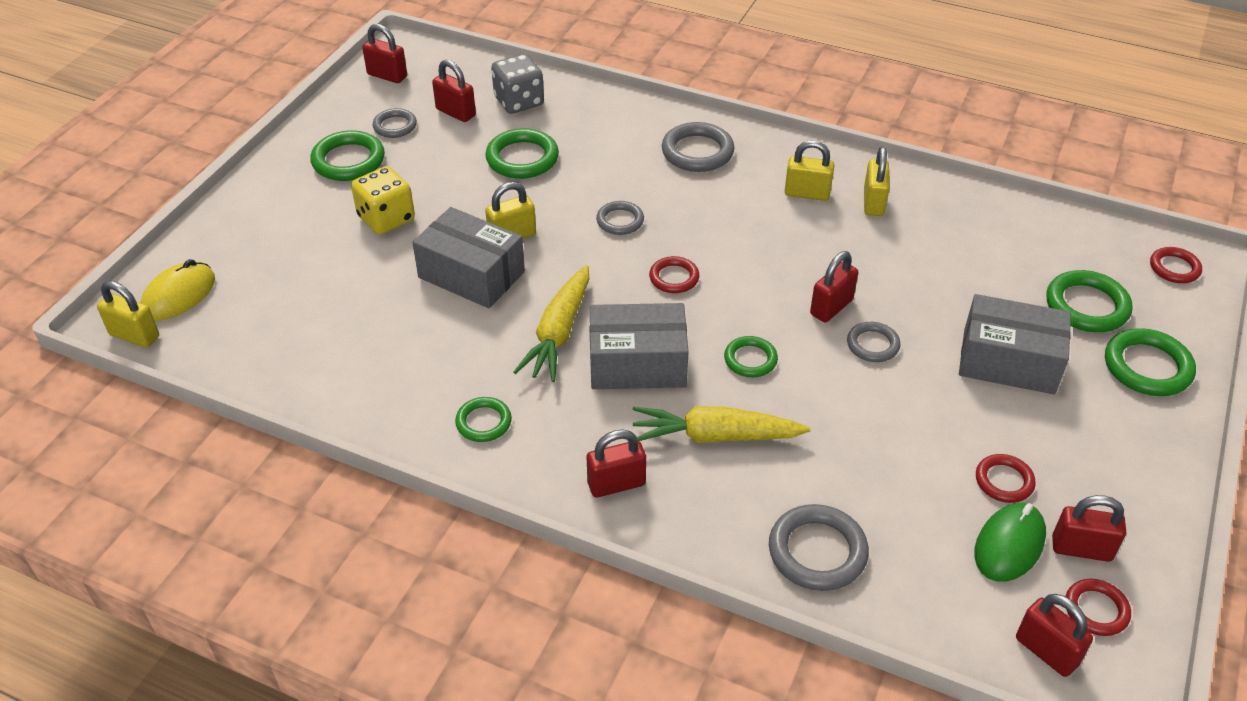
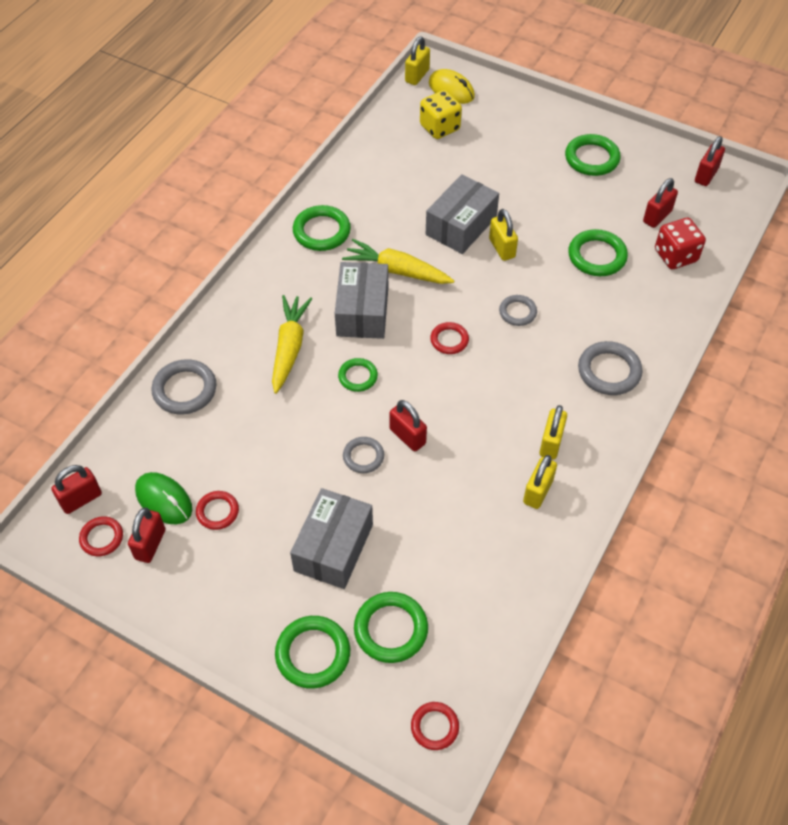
camera: 95 degrees right, 10 degrees up
(386, 218) = (524, 181): yellow dice -> yellow dice (439, 127)
(395, 126) = (636, 182): grey ring -> none
(483, 422) = (321, 231): green ring -> green ring, size x1.62
(519, 102) = (675, 256): grey dice -> red dice
(616, 484) = (259, 293): red padlock -> none
(873, 202) = (537, 491): yellow padlock -> yellow padlock turned 75 degrees counterclockwise

